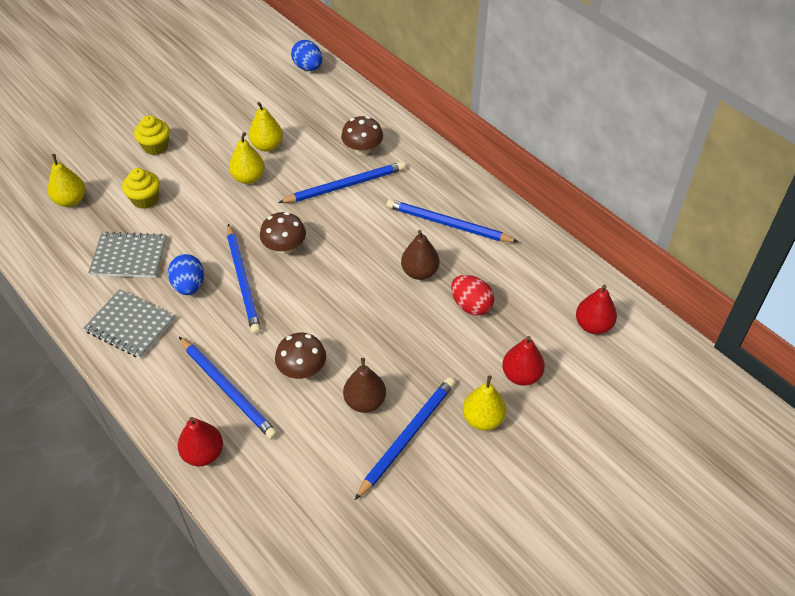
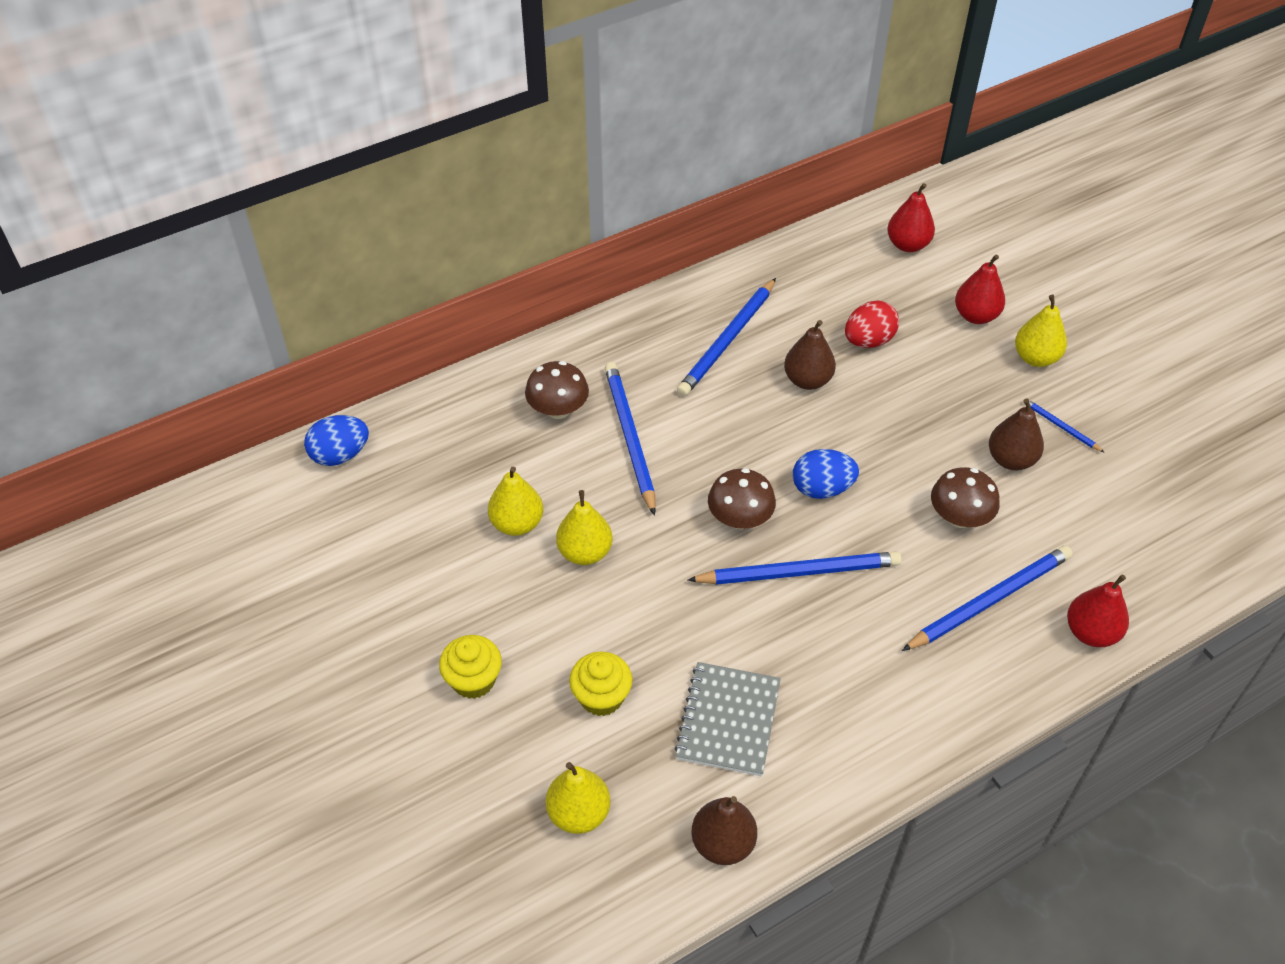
camera: 80 degrees left, 0 degrees up
(48, 262) = (723, 843): none -> brown pear
(130, 325) = (869, 718): grey notebook -> none
(189, 286) = (800, 639): blue egg -> blue egg (822, 489)
(407, 437) = (1061, 427): blue pencil -> blue pencil, size x0.48

